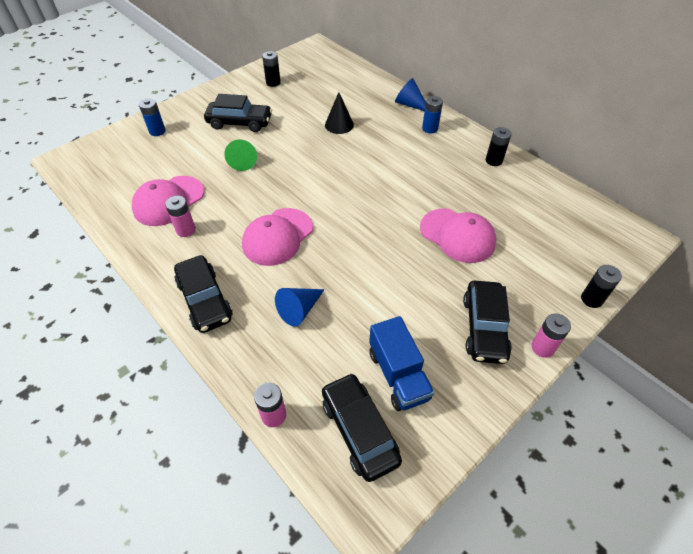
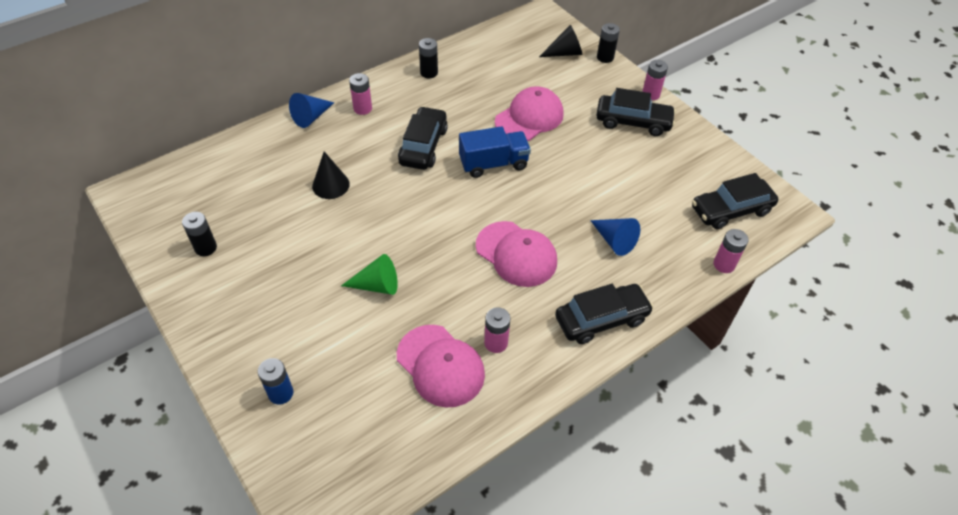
camera: 85 degrees left, 0 degrees up
(239, 123) = (293, 289): black car -> black car (423, 146)
(398, 375) = (680, 180): blue truck -> blue truck (493, 164)
(430, 128) = (362, 108): blue battery -> pink battery
(579, 260) = (565, 53): none -> black cone

